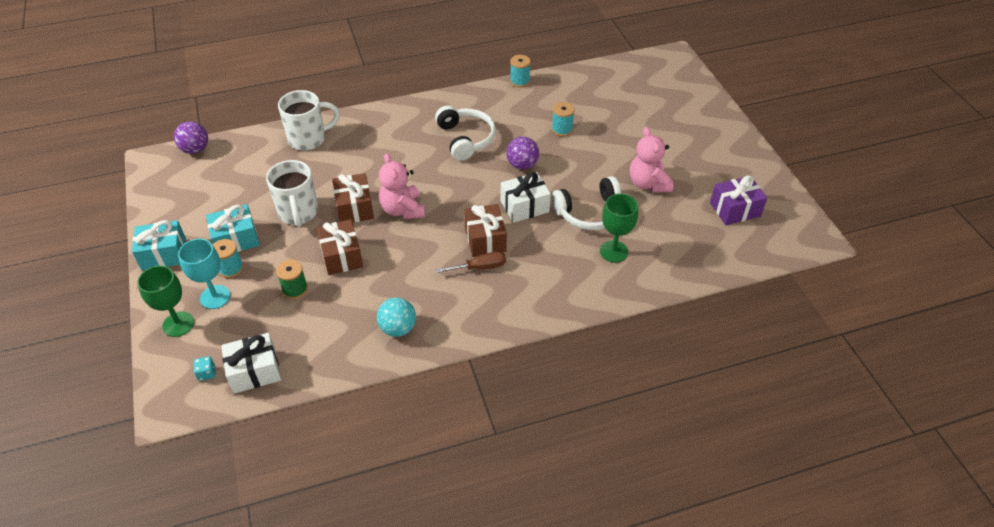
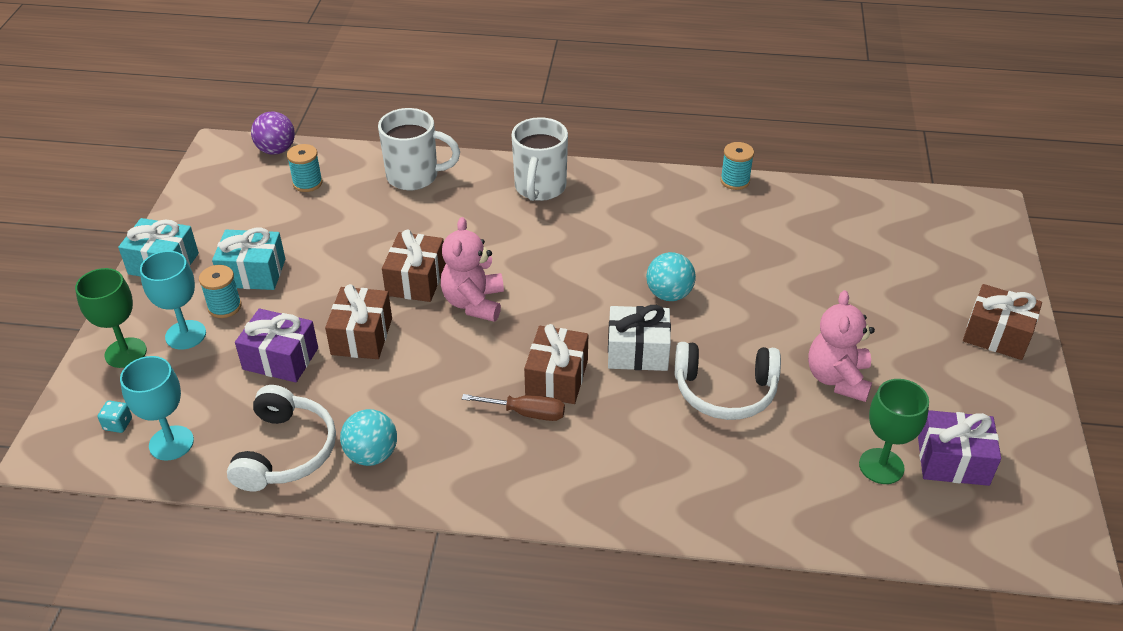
camera: 25 degrees right, 5 degrees down
(255, 371) = (171, 443): white gift -> turquoise goblet
(295, 289) = (280, 359): green spool -> purple gift
(298, 213) = (344, 265): white mug -> white mug (540, 188)
(466, 139) = (613, 236): white headphones -> white headphones (286, 451)
(522, 165) = (669, 294): purple ball -> turquoise ball
(562, 129) = (755, 263): turquoise spool -> turquoise spool (307, 183)
(614, 251) = (727, 457): green goblet -> green goblet (881, 466)
(718, 130) = (996, 335): none -> brown gift

